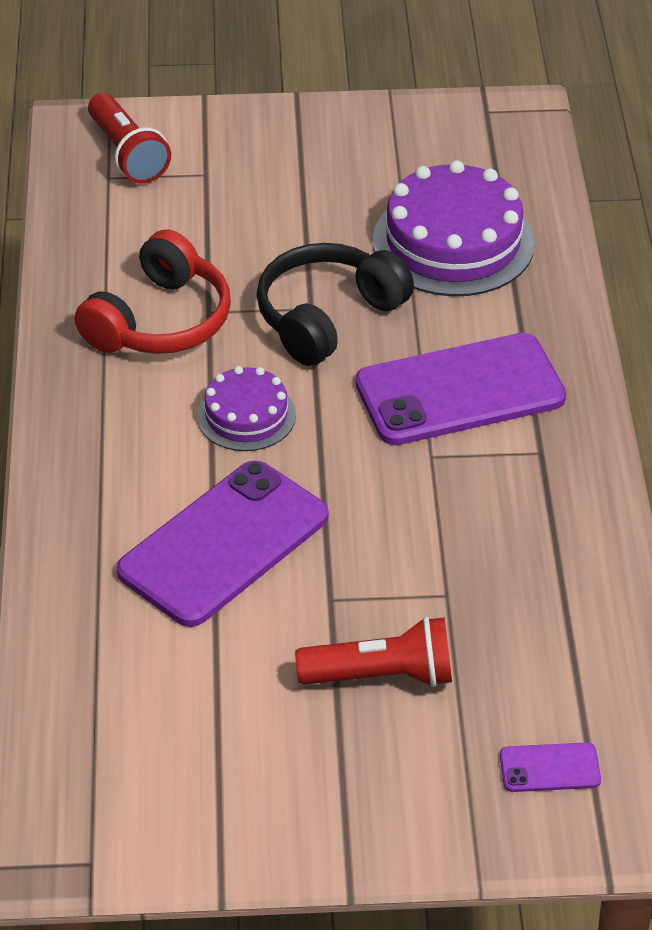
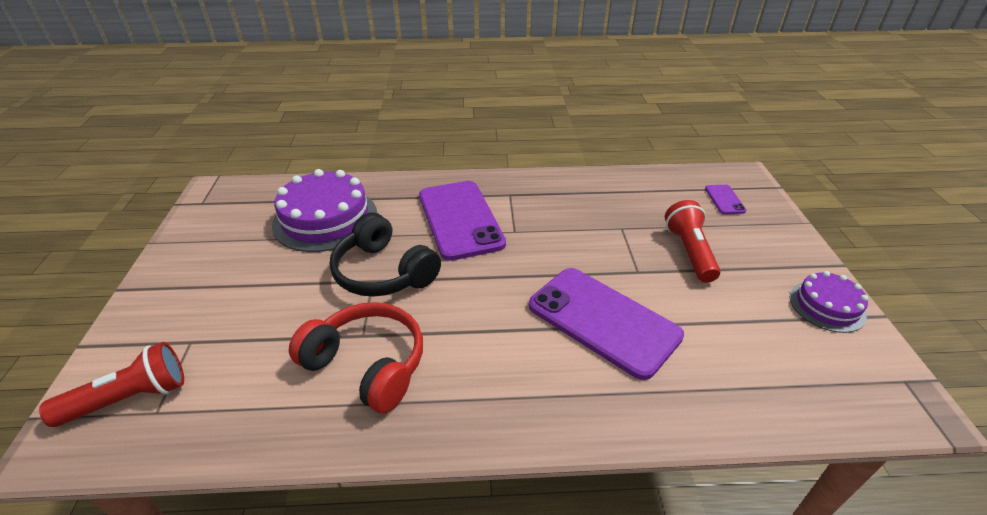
camera: 90 degrees left, 5 degrees down
(246, 415) = (478, 311): purple cake -> purple cake (827, 306)

